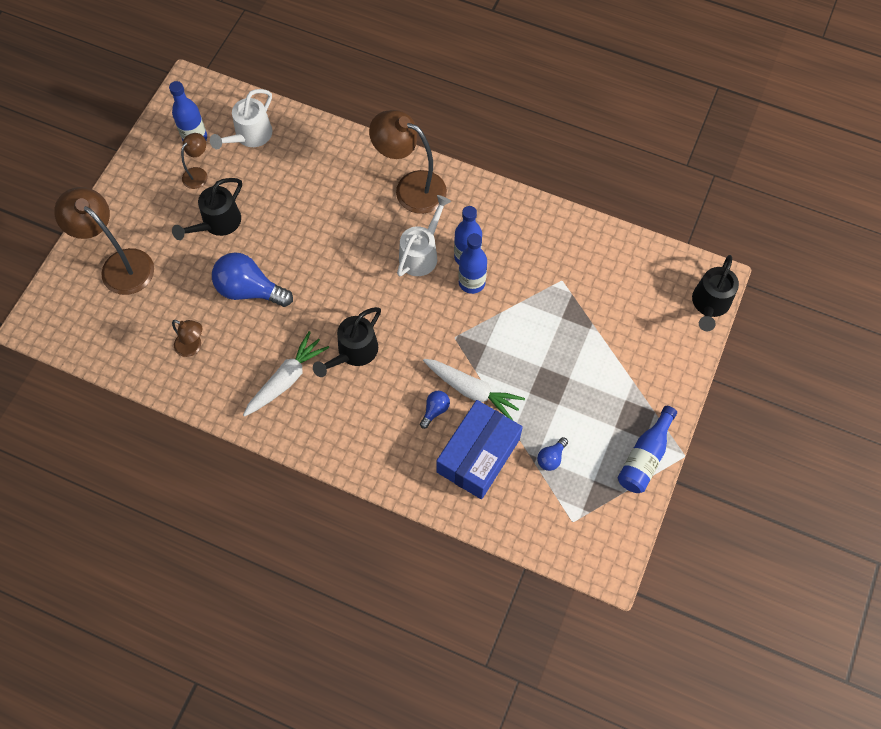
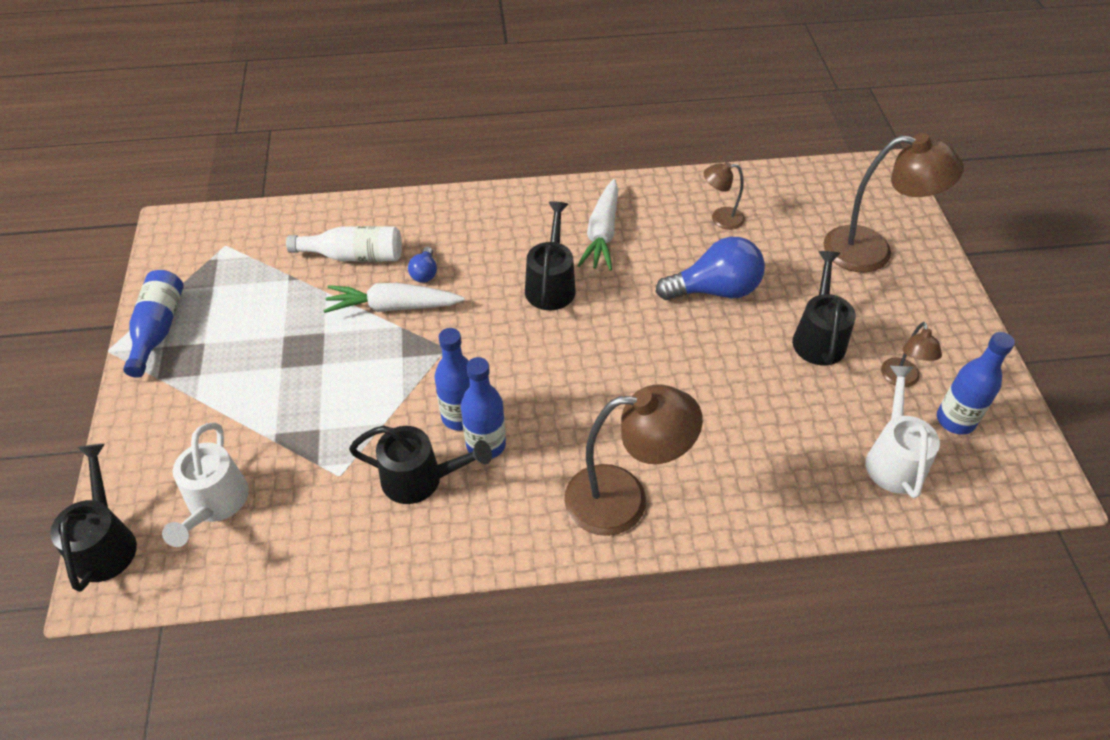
camera: 150 degrees right, 15 degrees down
(421, 253) = (548, 420): white watering can -> white watering can (215, 505)
(478, 455) = (354, 256): blue box -> white bottle
(515, 254) = (421, 479): none -> black watering can
(551, 458) = (271, 285): blue light bulb -> none

